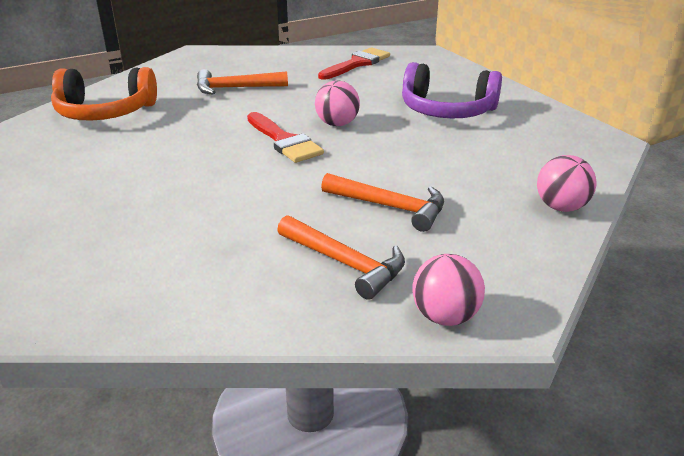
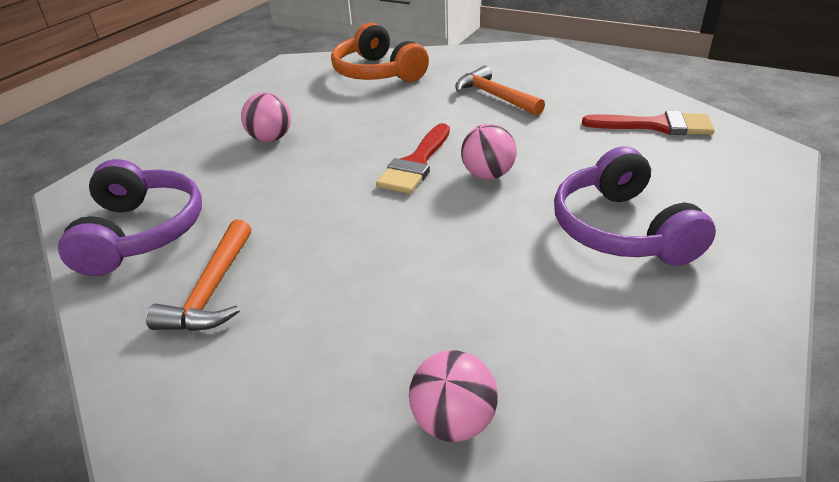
camera: 60 degrees right, 5 degrees up
(204, 286) = (141, 232): none -> purple headphones
(390, 207) = (339, 277): orange hammer -> none
(445, 316) = (146, 394): pink ball -> pink ball (270, 139)

